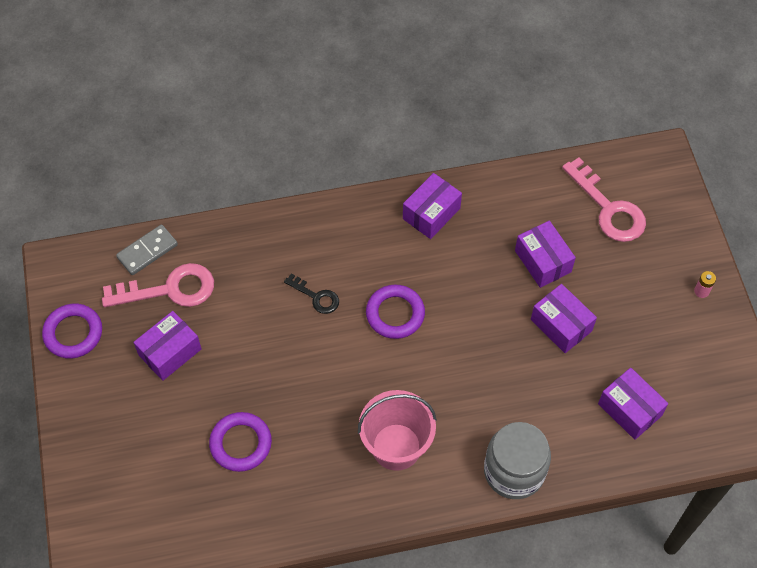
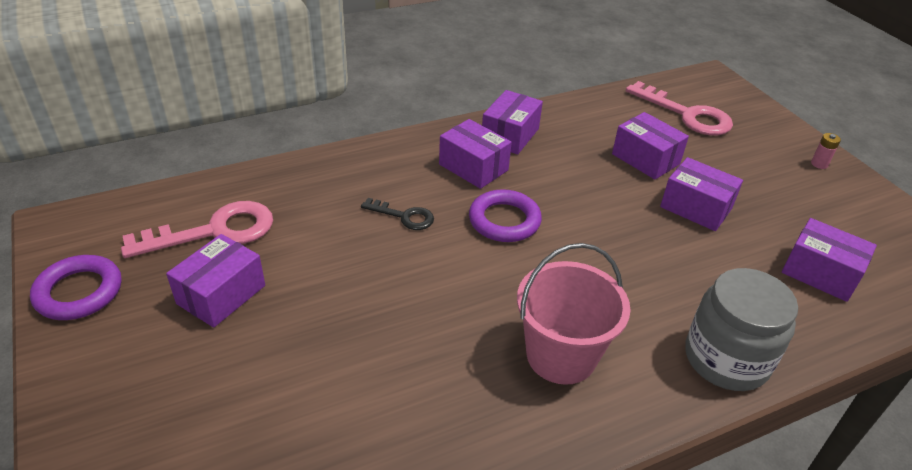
camera: 15 degrees left, 20 degrees down
(147, 251) = (182, 199): grey domino -> none
(241, 443) = (340, 387): purple ring -> none
(387, 249) = (473, 167): none -> purple box

